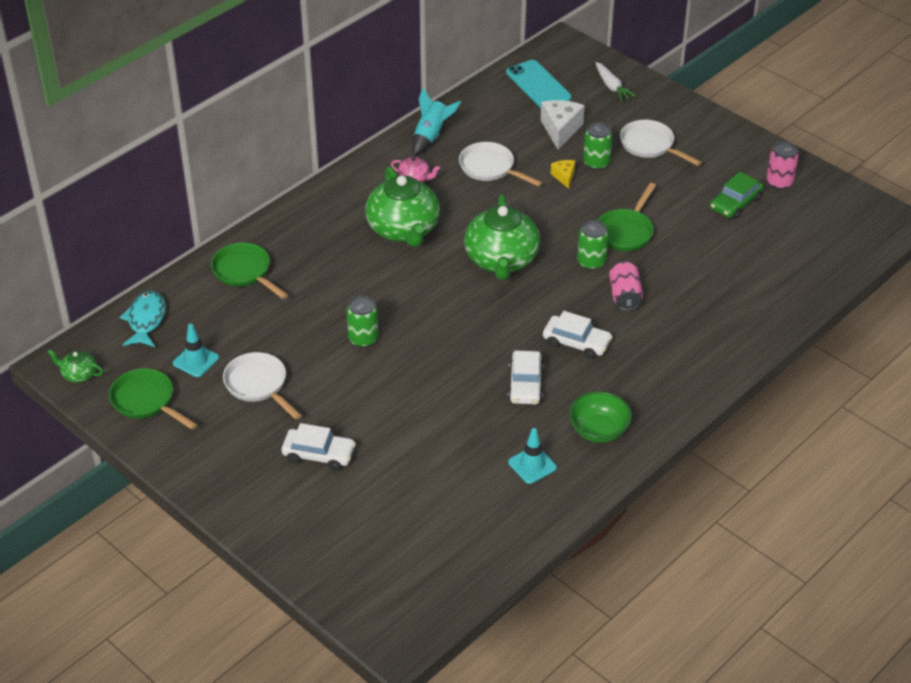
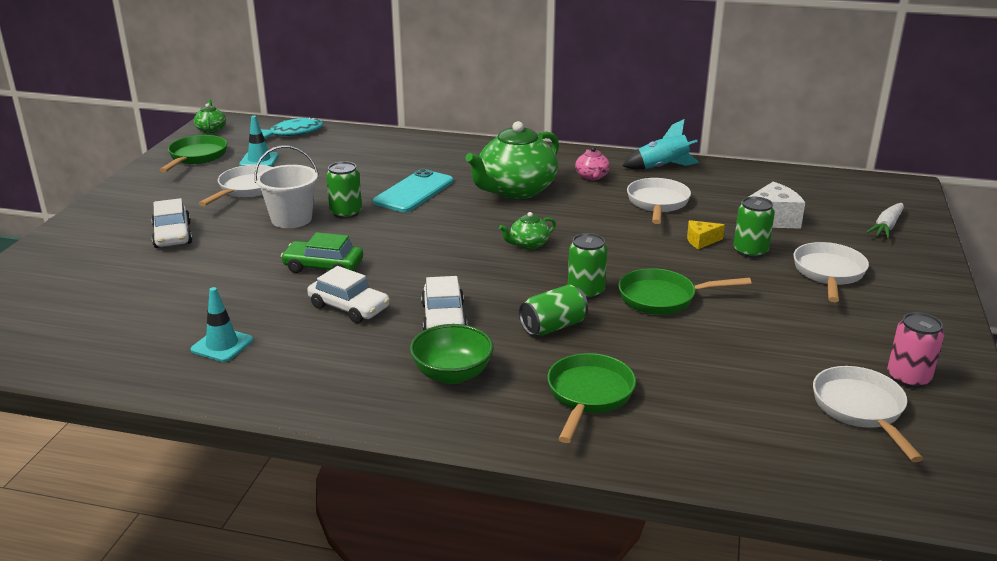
camera: 60 degrees right, 15 degrees down
(244, 272) = (384, 148): green pan -> green pan (588, 395)
(348, 374) = (291, 219): none -> white bucket
(501, 260) = (528, 244): green teapot -> green teapot, size x0.44
(525, 384) = (349, 307): white car -> white car turned 120 degrees counterclockwise
(538, 85) = (819, 192): turquoise phone -> turquoise phone (414, 191)
(564, 177) = (701, 241): yellow cheese -> yellow cheese turned 150 degrees counterclockwise
(598, 431) = (307, 372): green bowl -> green bowl (452, 374)
(625, 296) = (553, 327): pink can -> green can
(735, 203) = (816, 356): green car -> green car (323, 267)
(795, 217) = (860, 410): none -> white pan

